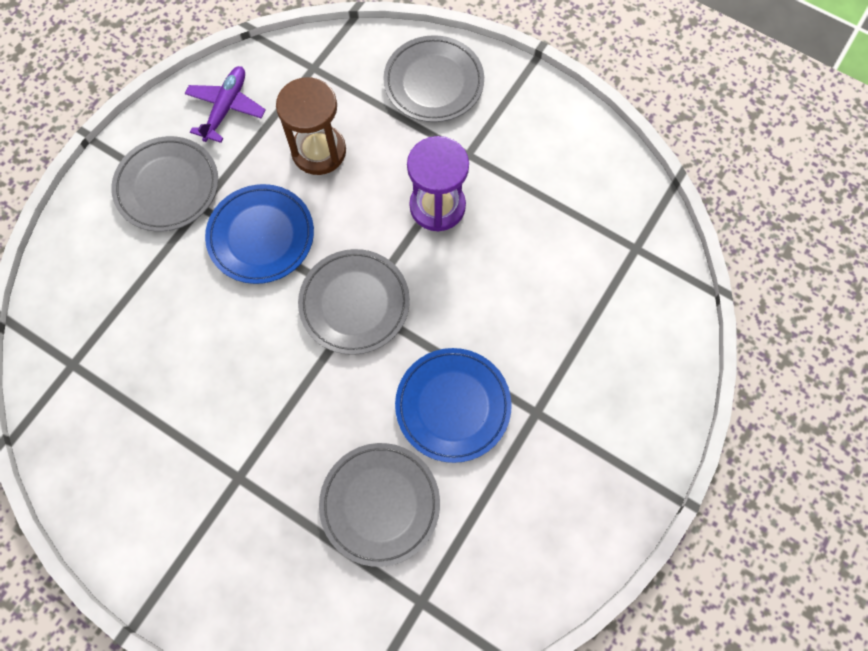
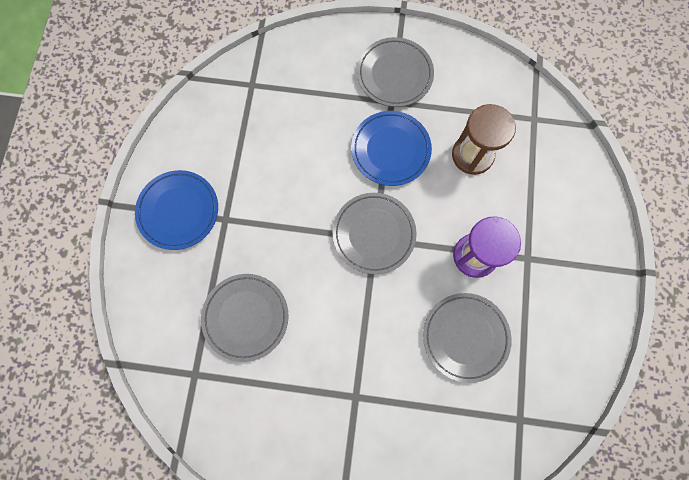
camera: 65 degrees right, 5 degrees up
(226, 108) = (471, 80): purple plane -> none
(433, 82) = (572, 207): grey plate -> grey plate (465, 337)
(453, 406) = (333, 335): blue plate -> blue plate (178, 211)

